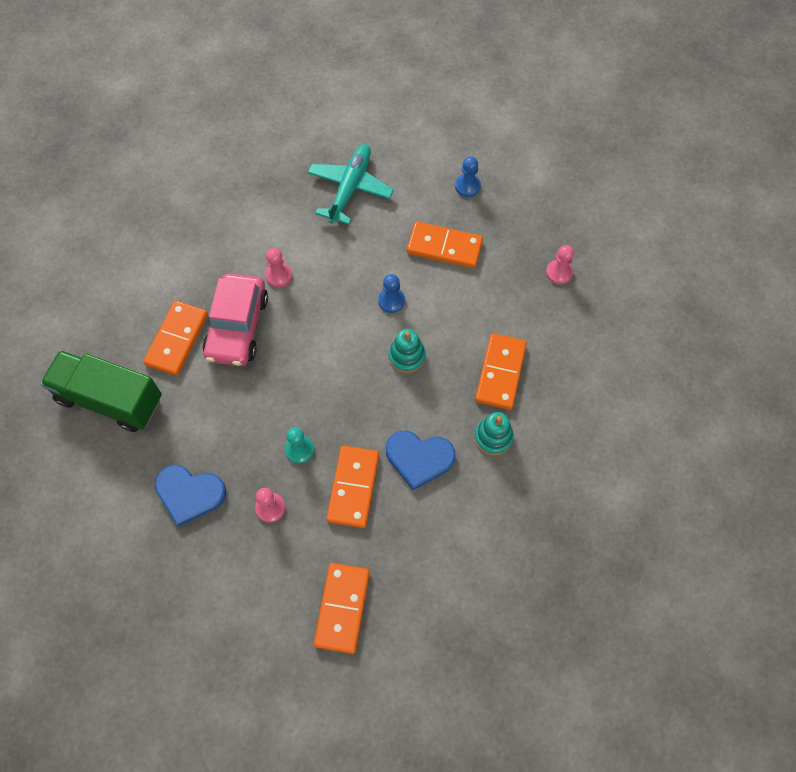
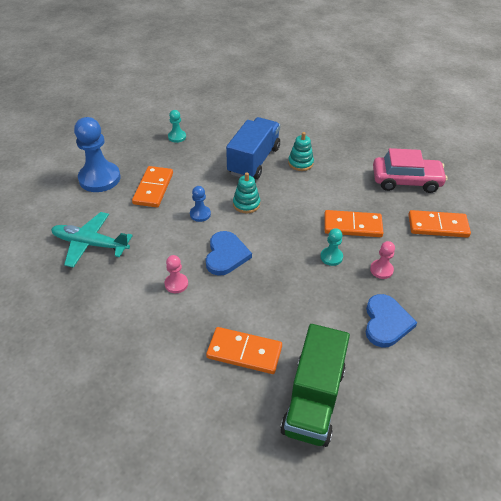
camera: 95 degrees left, 20 degrees down
(237, 326) = (228, 308): pink car -> pink car (406, 181)
(419, 458) = (323, 195): blue heart -> blue heart (226, 255)
(467, 186) = (99, 178): blue pawn -> blue pawn, size x2.09
(500, 372) = (254, 161): orange domino -> blue truck
(559, 272) = (177, 137): pink pawn -> turquoise pawn

